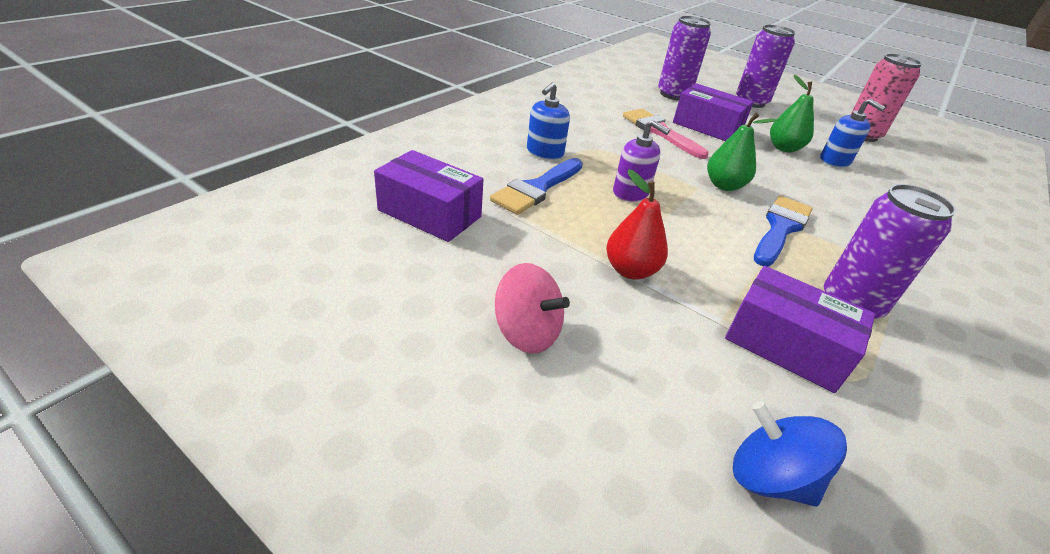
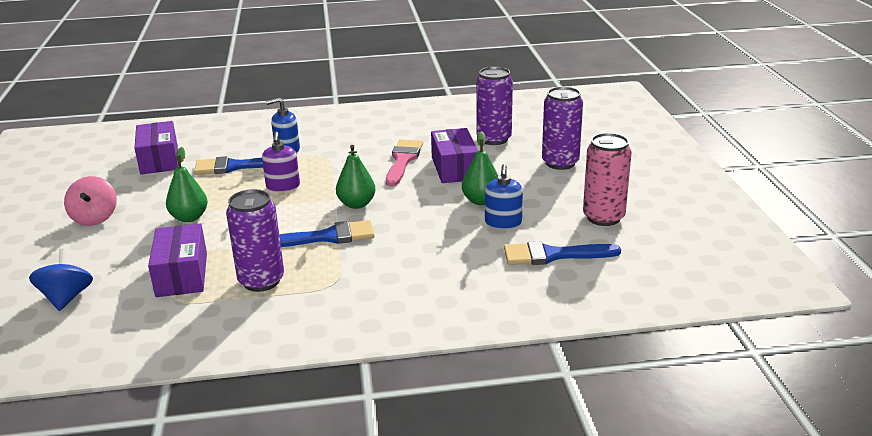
camera: 50 degrees right, 10 degrees down
(630, 270) = (189, 217): red pear -> green pear
(910, 174) = (553, 255): none -> blue brush

